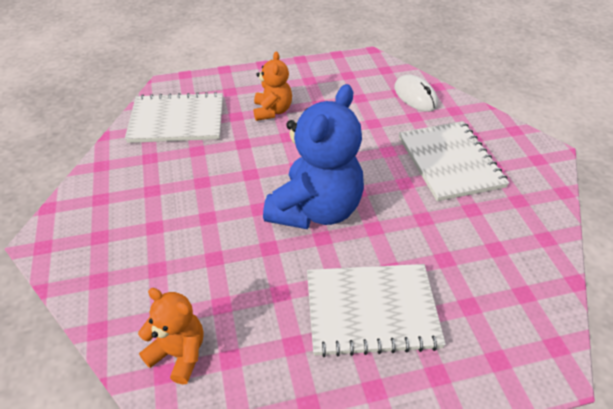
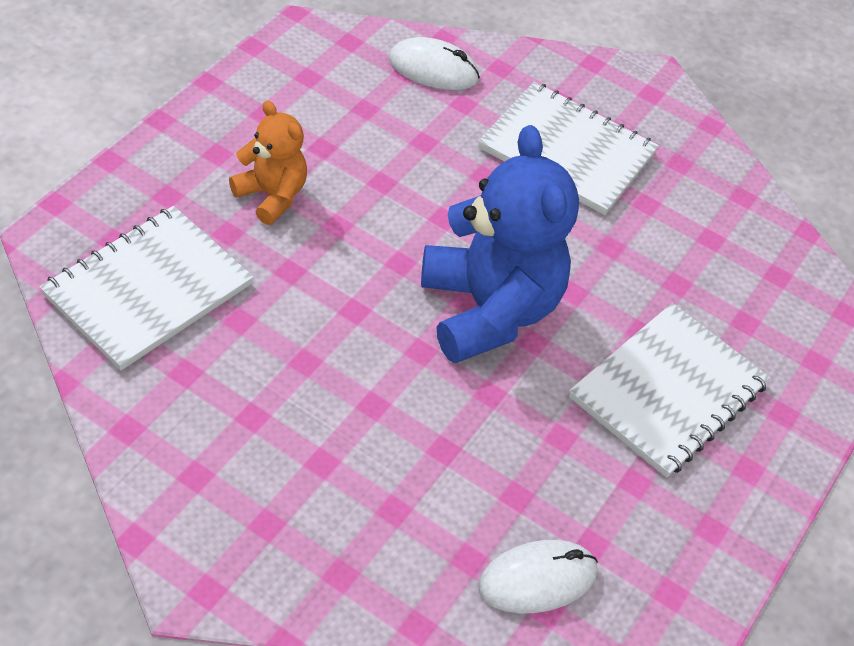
camera: 50 degrees left, 5 degrees up
(179, 353) = (537, 579): orange teddy bear -> white mouse

